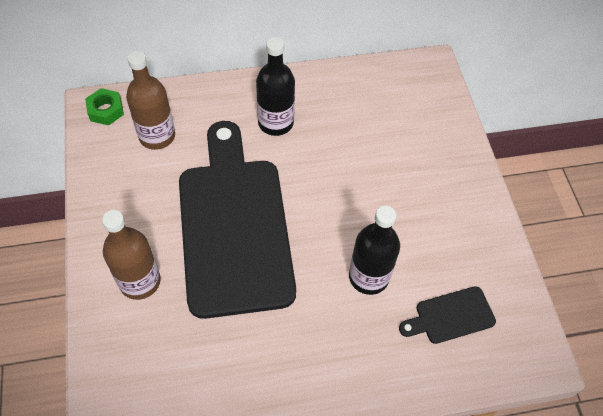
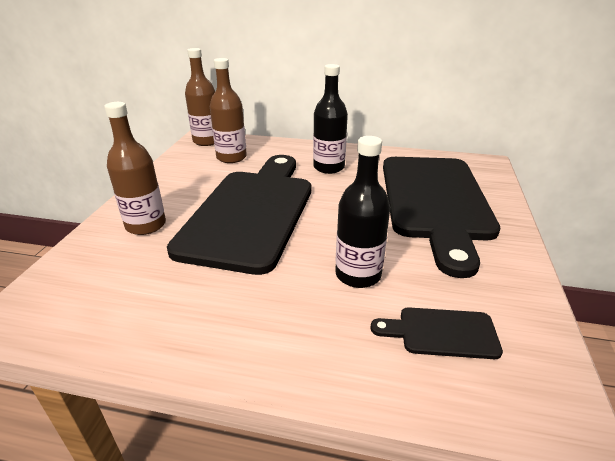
camera: 25 degrees right, 25 degrees down
(106, 110) = (207, 141): green nut -> brown bottle
(400, 150) = (435, 201): none -> black cutting board

